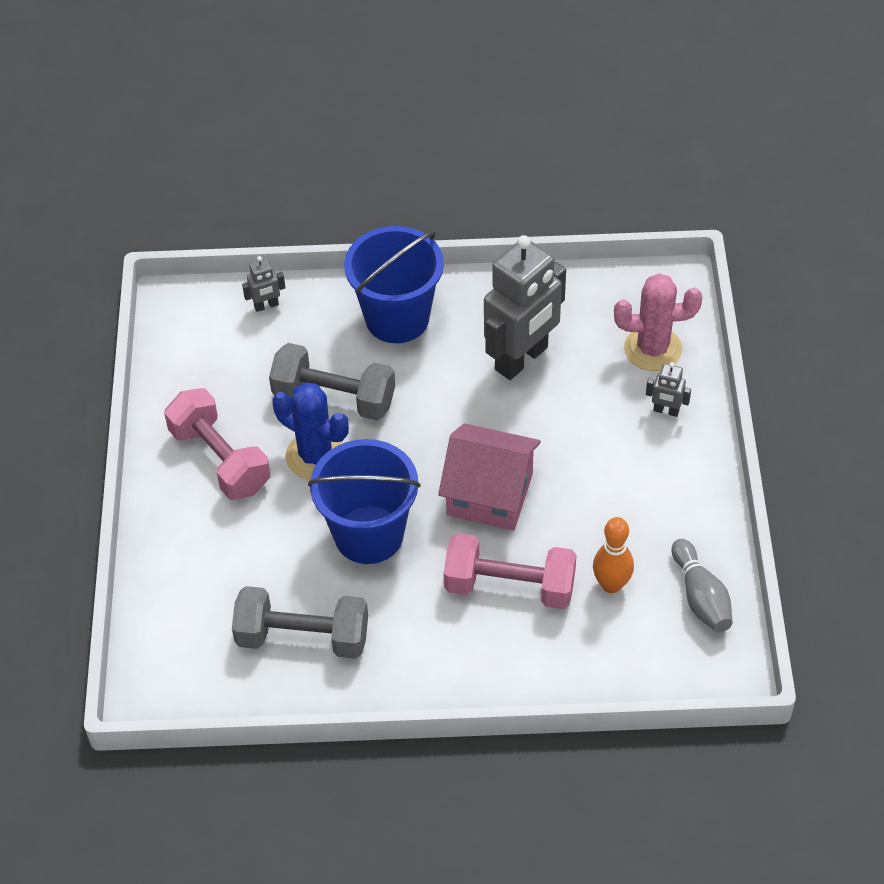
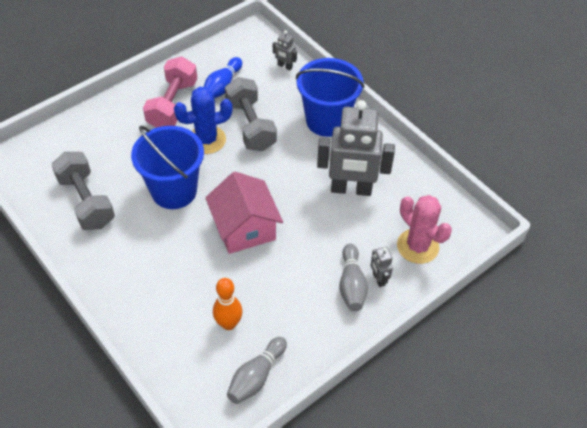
camera: 50 degrees right, 0 degrees up
(238, 389) = (222, 86): none -> blue bowling pin
(315, 456) = (206, 140): blue cactus -> blue cactus turned 75 degrees clockwise
(509, 586) = (188, 274): pink dumbbell -> none
(653, 439) = (351, 285): none -> grey bowling pin

